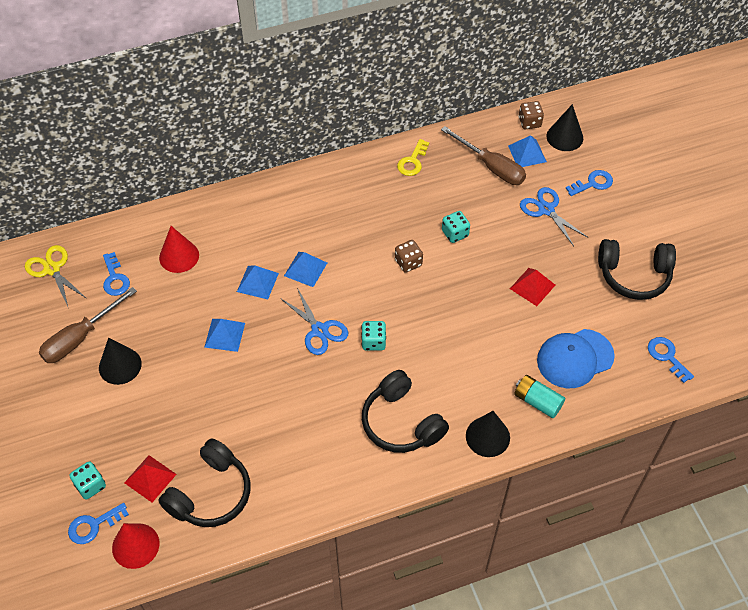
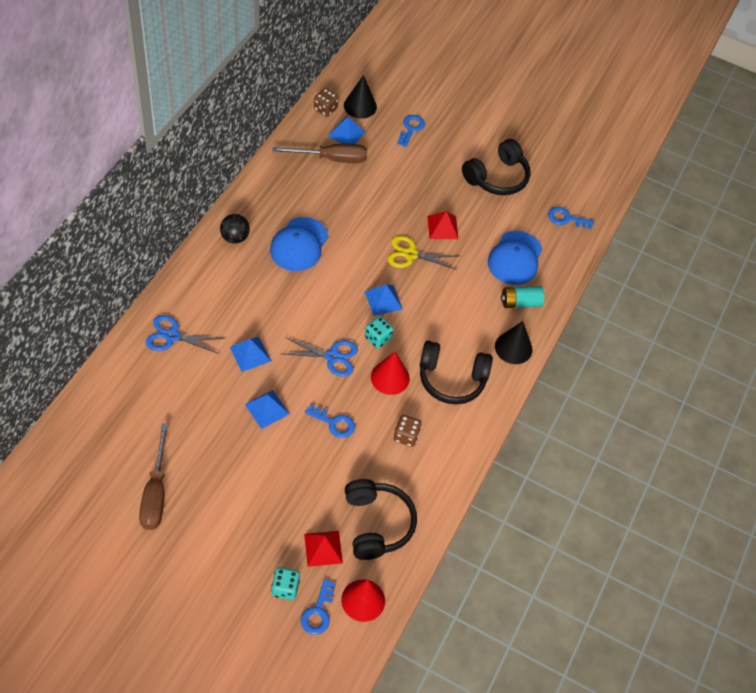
camera: 50 degrees left, 0 degrees up
(52, 269) = (70, 459): yellow scissors -> yellow scissors (410, 254)
(115, 278) = (133, 429): blue key -> blue key (334, 423)
(120, 365) = (211, 489): black cone -> none
(179, 256) = (167, 376): red cone -> red cone (390, 377)
(305, 269) = (275, 320): blue pyramid -> blue pyramid (383, 300)
(342, 182) = (235, 237): none -> black ball
(388, 221) = (299, 244): none -> blue cap
(408, 262) = (344, 266): brown dice -> brown dice (406, 436)
(412, 161) = (271, 189): yellow key -> none
(455, 233) = (355, 223): turquoise dice -> none
(546, 209) = (399, 167): blue scissors -> blue scissors (172, 336)

